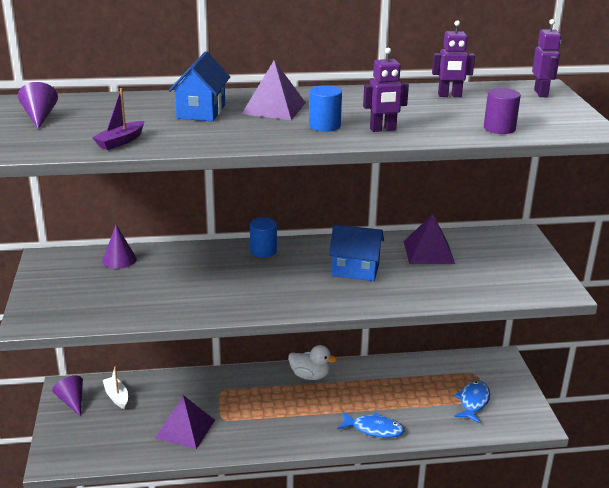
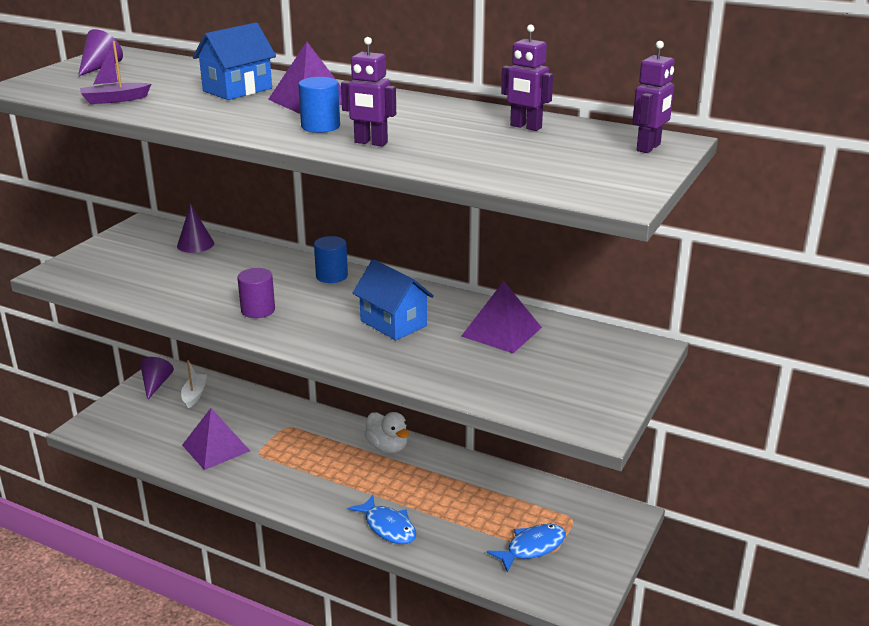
camera: 35 degrees right, 0 degrees up
(499, 128) = (504, 171): purple cylinder -> purple cylinder (258, 310)

